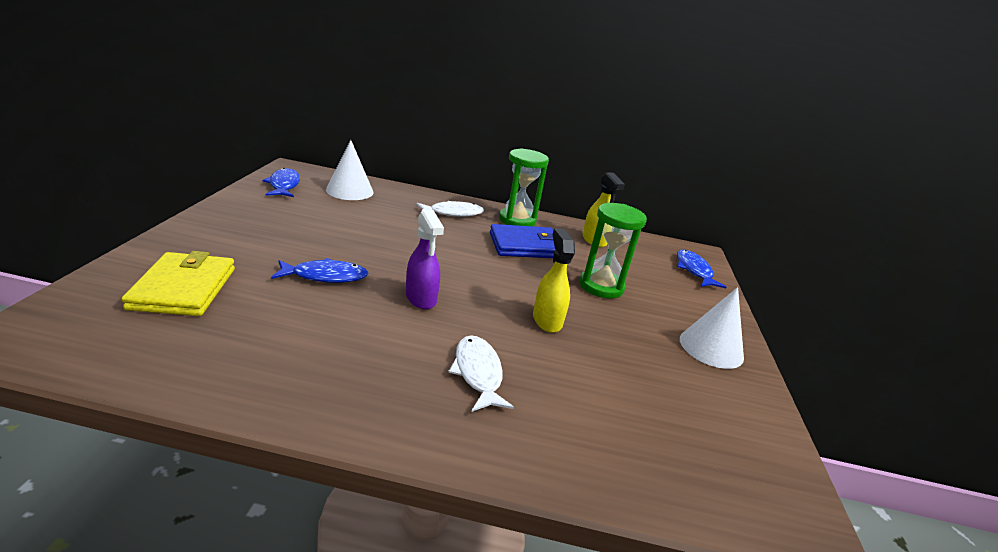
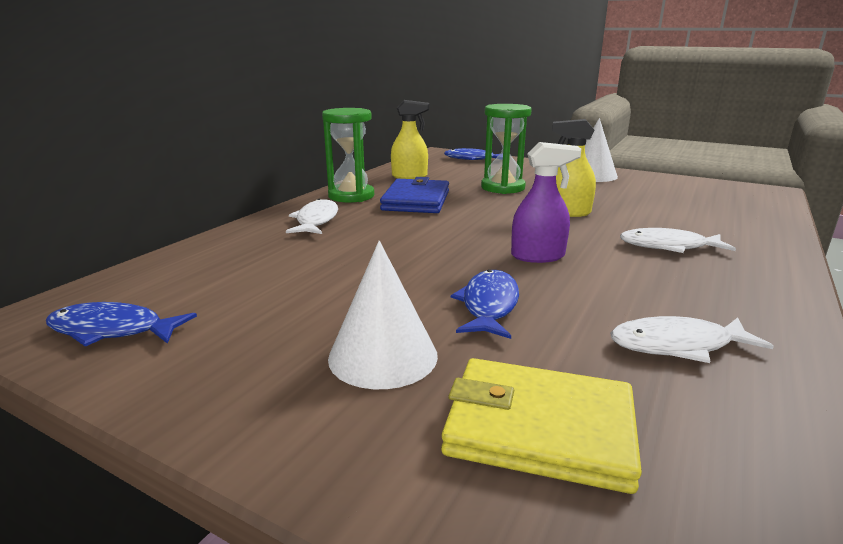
camera: 65 degrees left, 5 degrees down
(271, 346) = (677, 345): none -> white fish
(350, 191) = (190, 274): white cone -> white cone (383, 356)

